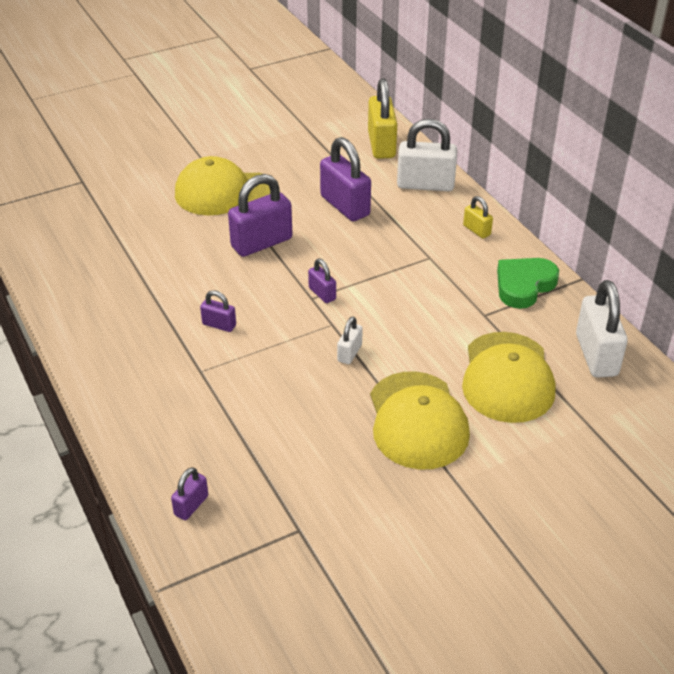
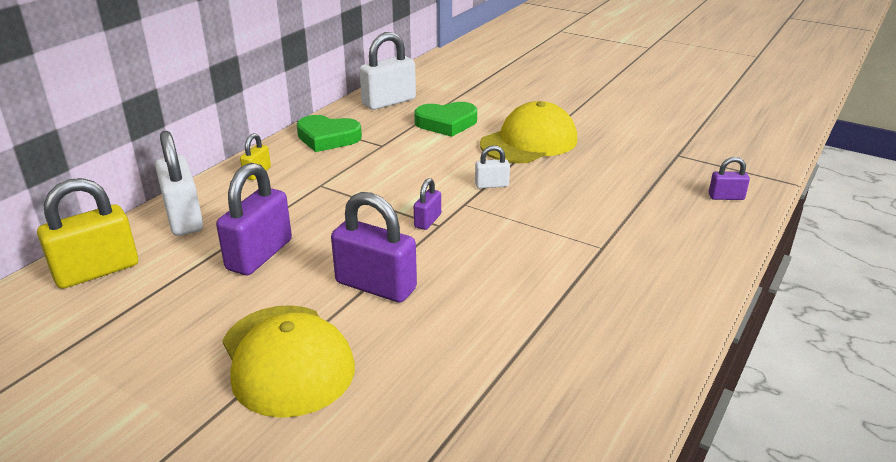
camera: 120 degrees left, 10 degrees down
(219, 325) = (533, 261): purple padlock -> none
(507, 377) = (446, 123): yellow cap -> green heart

